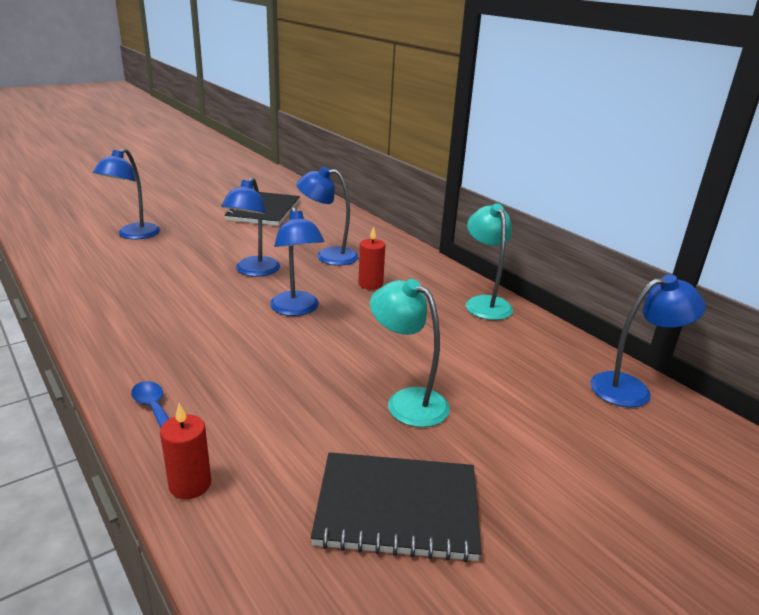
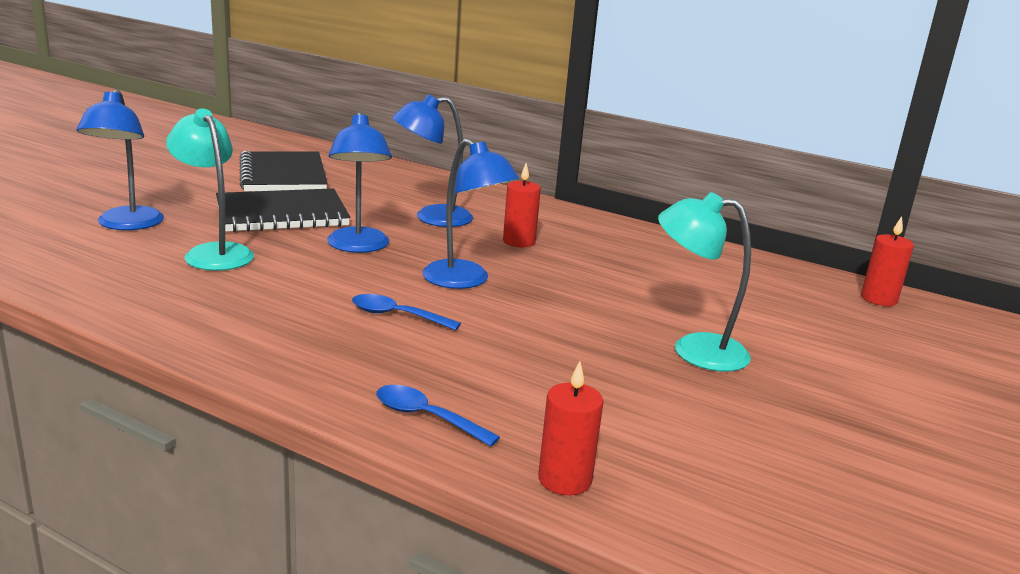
camera: 25 degrees left, 5 degrees down
(221, 328) = (397, 316): none -> blue spoon
(397, 509) = (797, 447): black notebook -> black notebook (282, 214)
(485, 303) = (662, 243): turquoise lamp -> turquoise lamp (214, 252)
(631, 389) = (879, 299): blue lamp -> red candle

